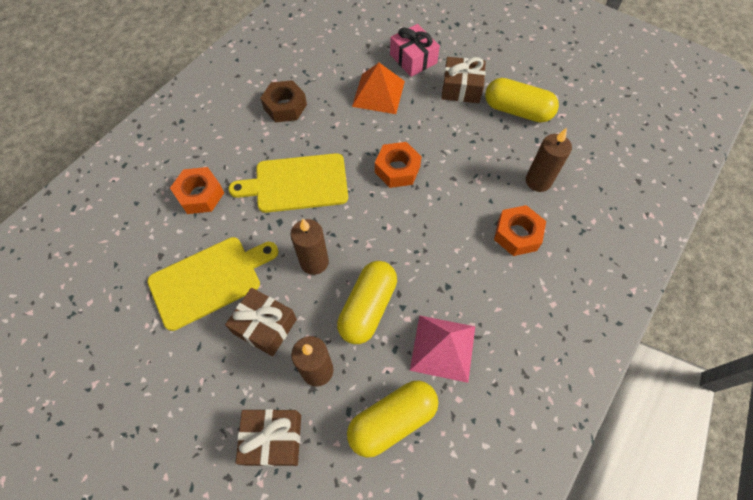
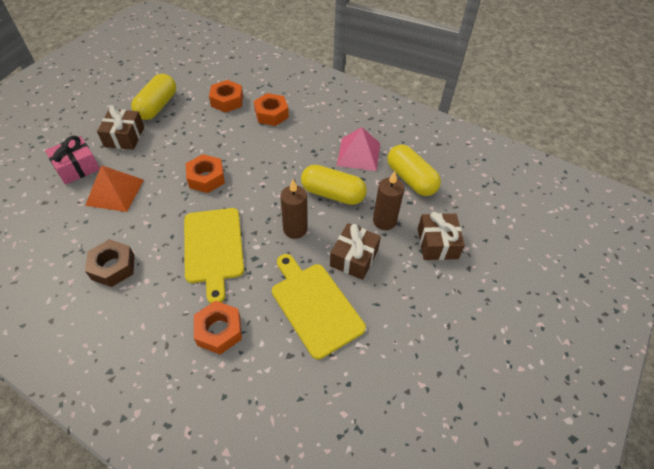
camera: 95 degrees left, 10 degrees down
(538, 181) = (227, 101): brown candle -> orange nut

